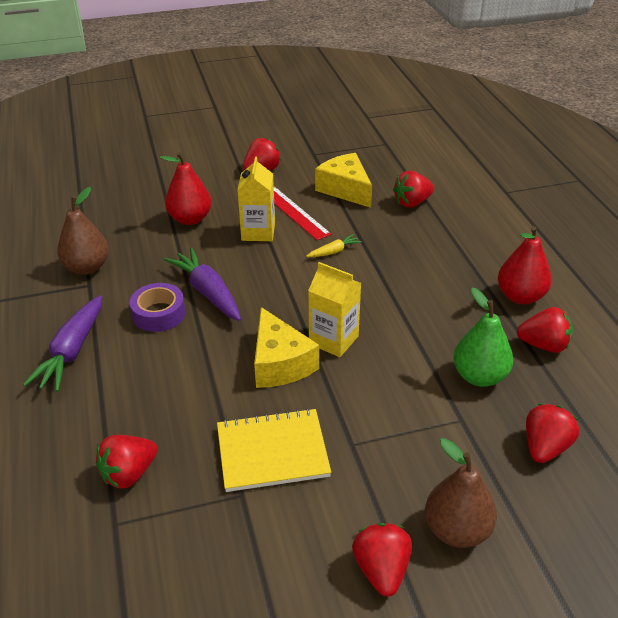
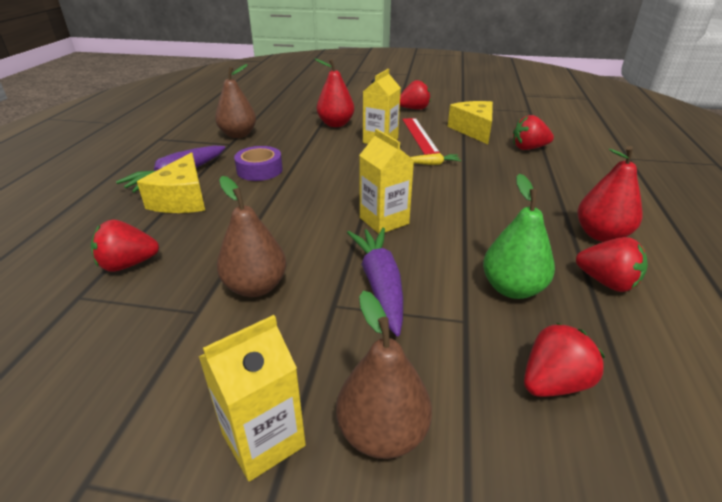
camera: 25 degrees right, 5 degrees down
(207, 292) = (308, 166): purple carrot -> purple carrot (380, 284)
(272, 452) = (256, 287): yellow notebook -> brown pear
(280, 363) = (322, 224): yellow cheese -> yellow cheese (182, 199)
(381, 569) = (263, 440): red strawberry -> yellow carton

